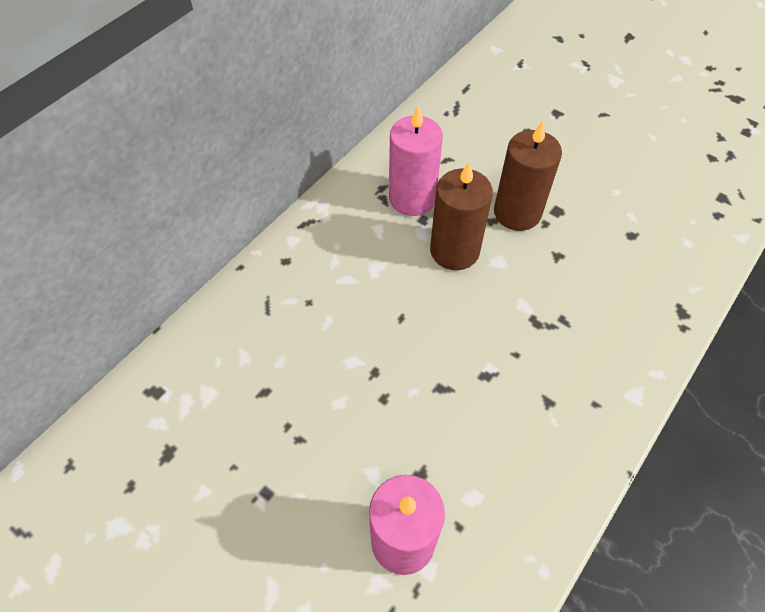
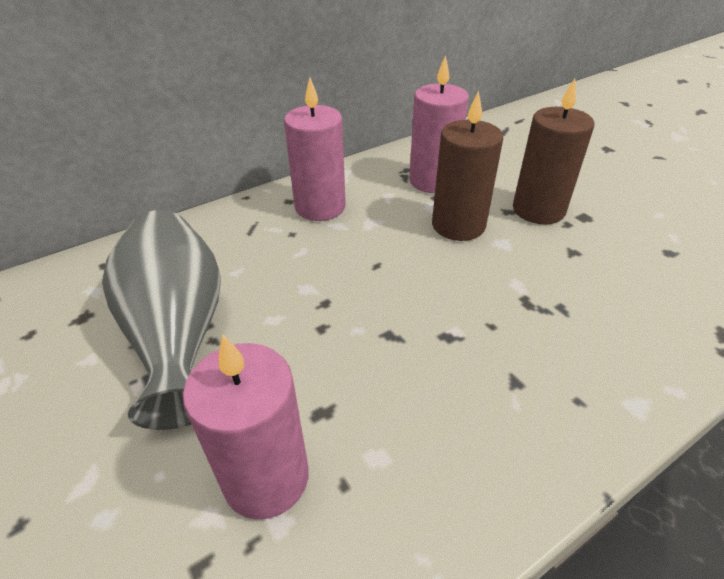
camera: 20 degrees right, 15 degrees down
(267, 443) = (179, 334): none -> grey vase
(320, 261) = (320, 207): none -> pink candle

